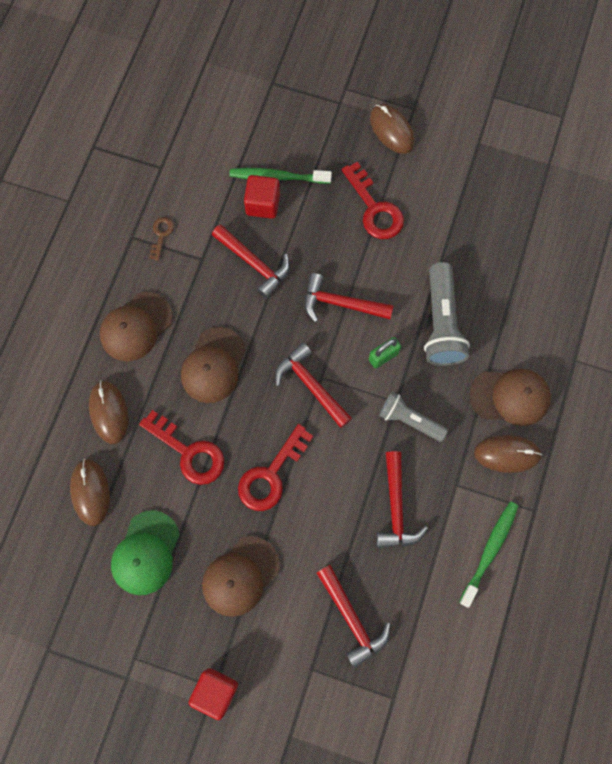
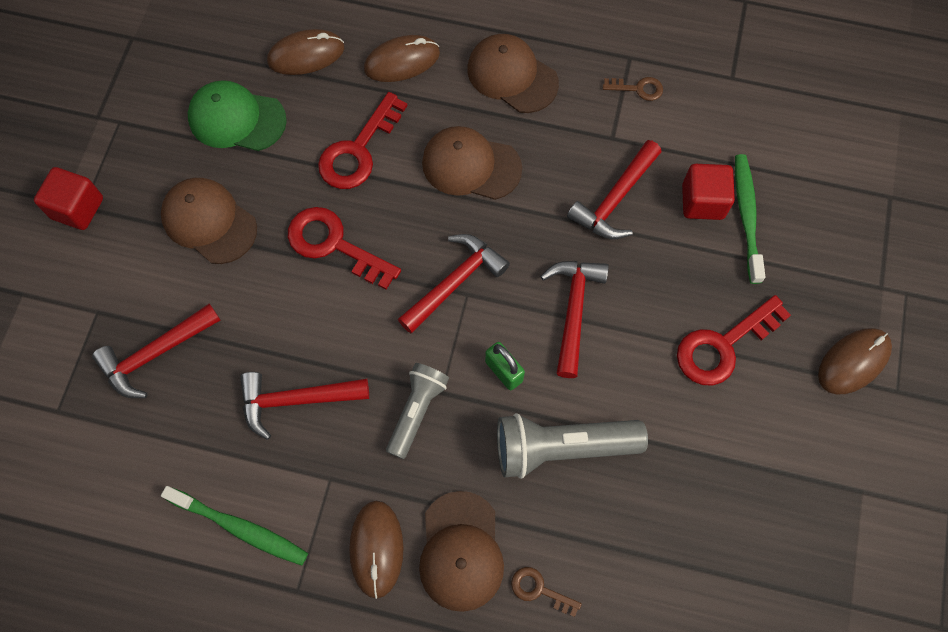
camera: 85 degrees right, 5 degrees down
(536, 348) = (539, 590): none -> brown key

